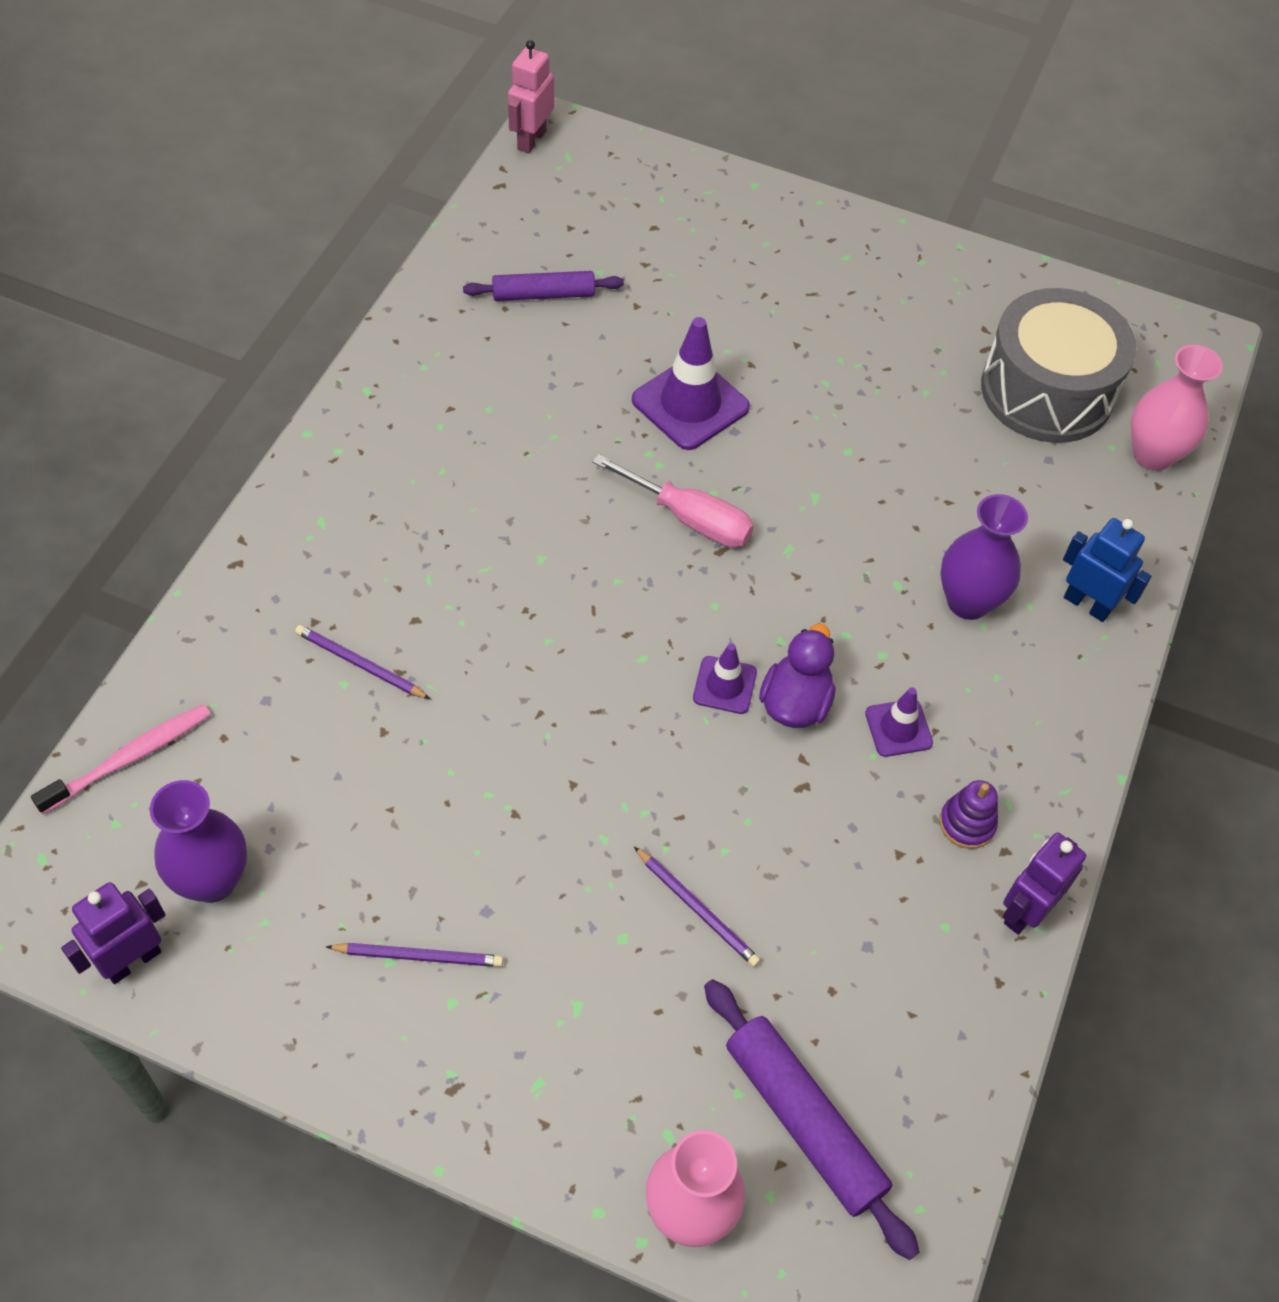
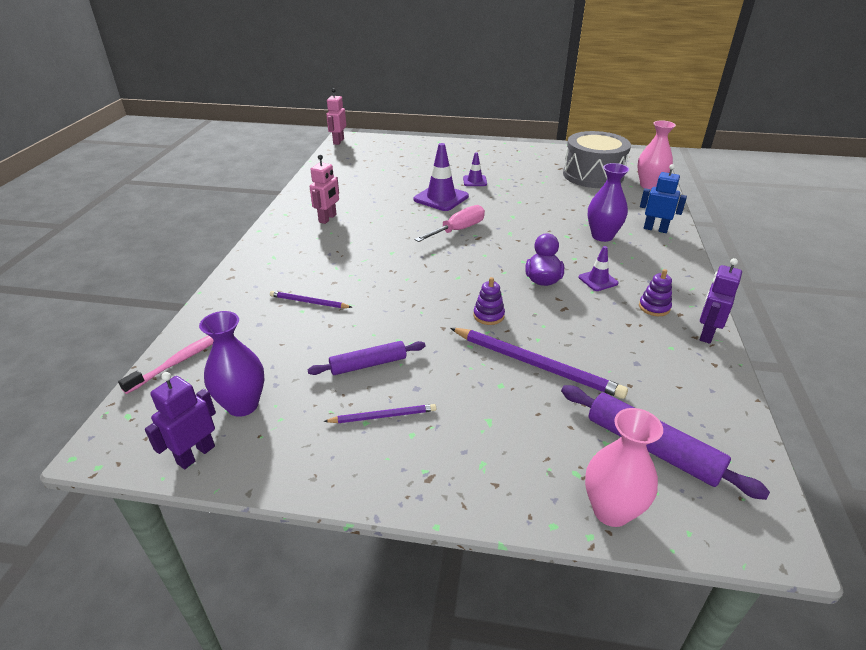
camera: 10 degrees left, 20 degrees down
(446, 424) = (328, 218): none -> pink robot
(543, 294) = (360, 178): purple rolling pin -> purple rolling pin (368, 364)
(661, 773) = (488, 315): none -> purple stacking toy
(689, 518) = (458, 230): pink screwdriver -> pink screwdriver turned 60 degrees counterclockwise
(697, 909) = (536, 364): purple pencil -> purple pencil, size x1.86
(724, 685) = (504, 279): purple traffic cone -> purple traffic cone (475, 181)

